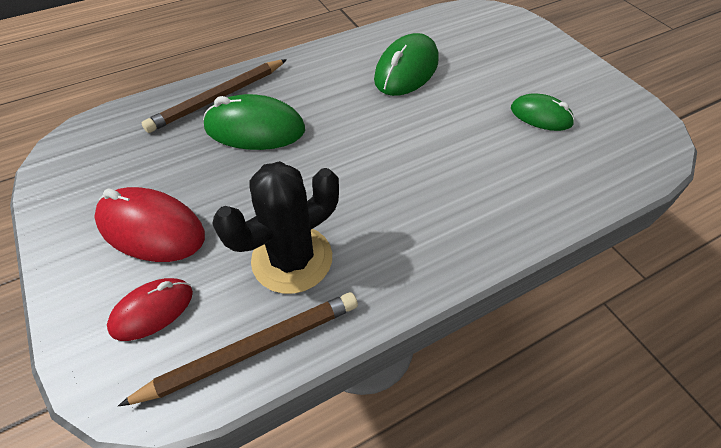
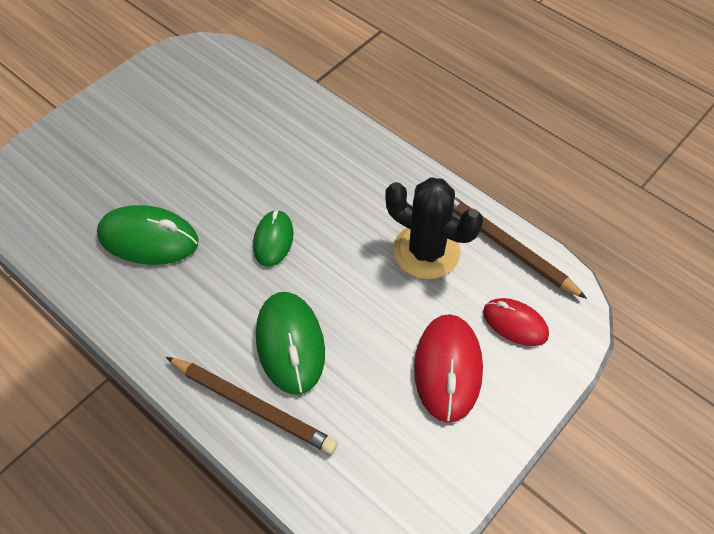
camera: 110 degrees left, 5 degrees up
(541, 116) = (193, 123): green mouse -> green mouse (273, 240)

